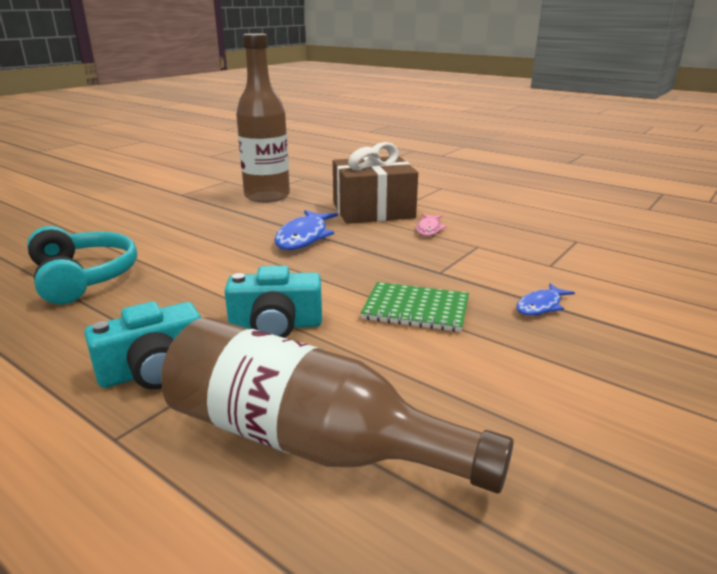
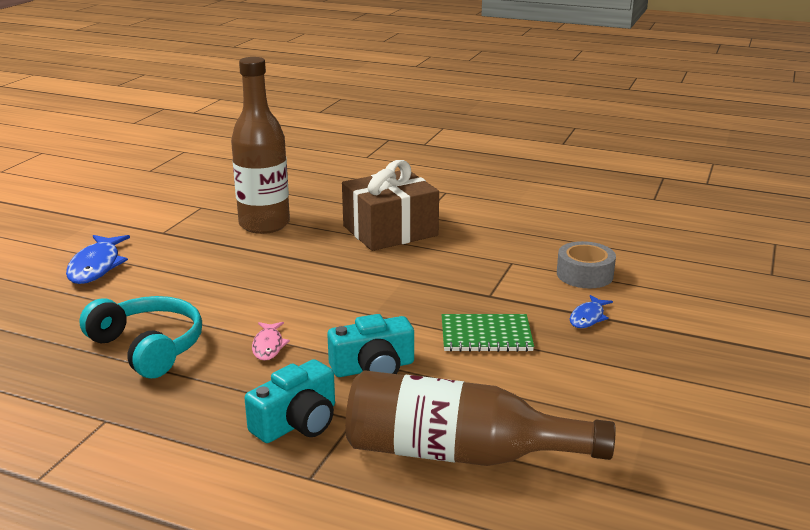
camera: 15 degrees left, 0 degrees up
(304, 237) = (339, 272): blue fish -> blue fish (96, 266)
(429, 229) = (457, 248): pink fish -> pink fish (268, 346)
(552, 265) = (584, 275): none -> grey tape

